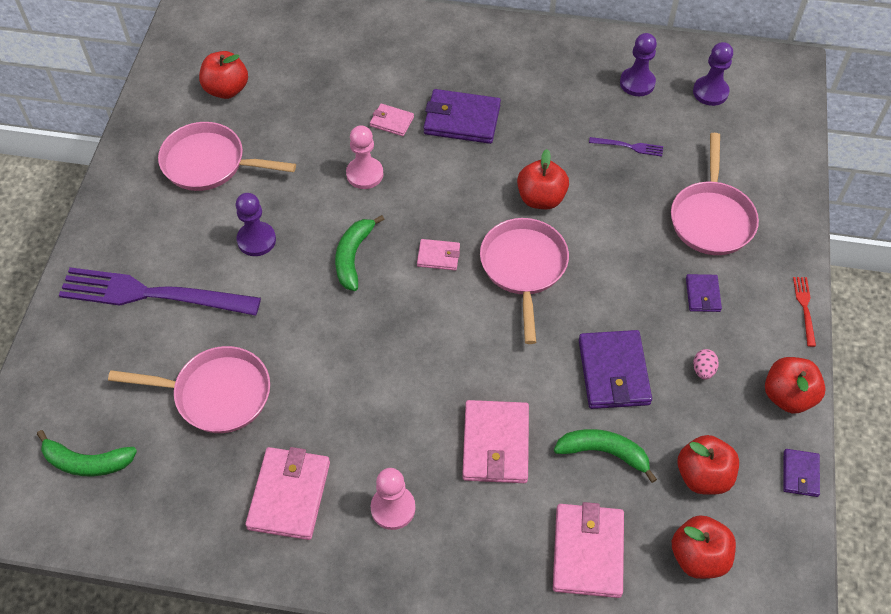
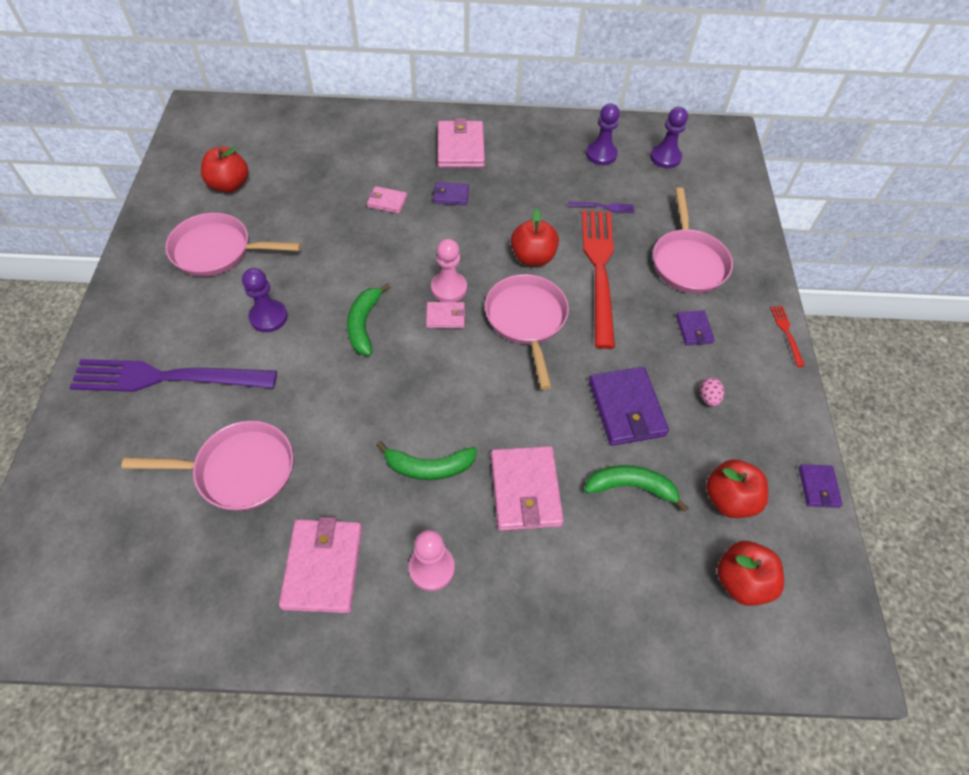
camera: 10 degrees left, 0 degrees up
(87, 462) = (104, 556): green banana -> green banana (429, 467)
(364, 174) = (367, 249): pink pawn -> pink pawn (449, 288)
(462, 120) = (451, 195): purple wallet -> purple wallet, size x0.53
(588, 552) = (633, 590): pink wallet -> pink wallet (460, 148)
(611, 219) = (599, 270): none -> red fork
(788, 396) = (790, 414): red apple -> none

